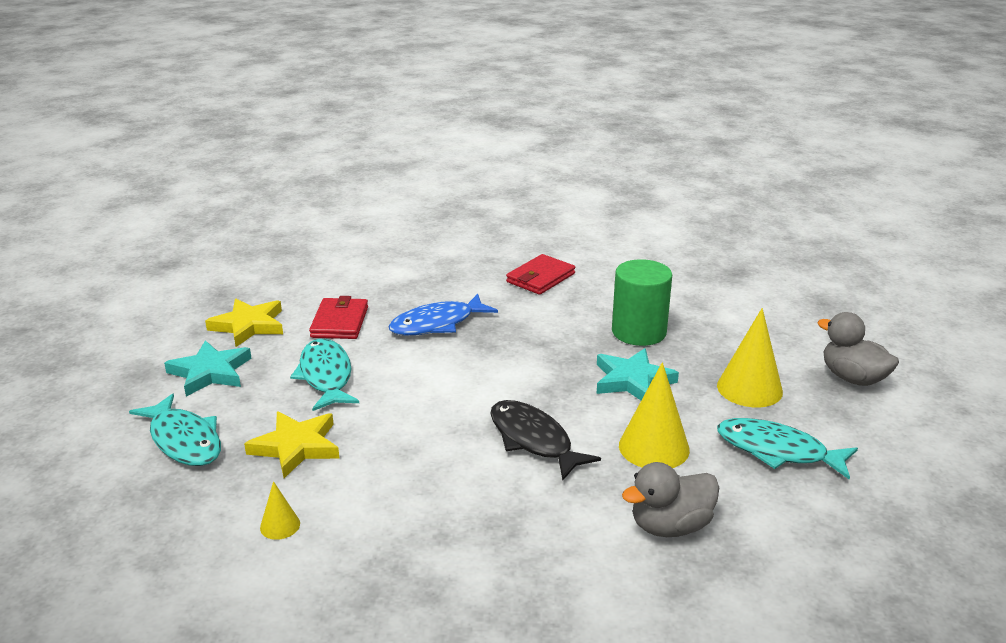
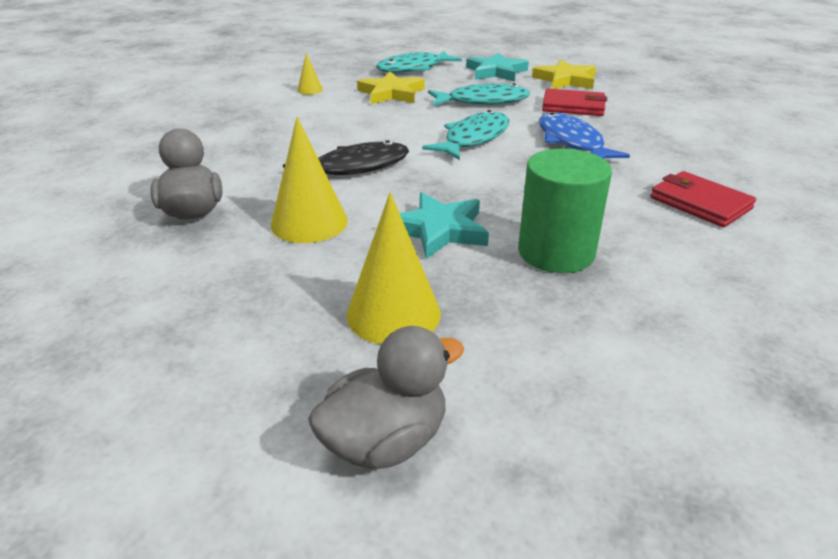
camera: 100 degrees right, 5 degrees up
(777, 451) = (252, 301): turquoise fish -> turquoise fish (473, 139)

